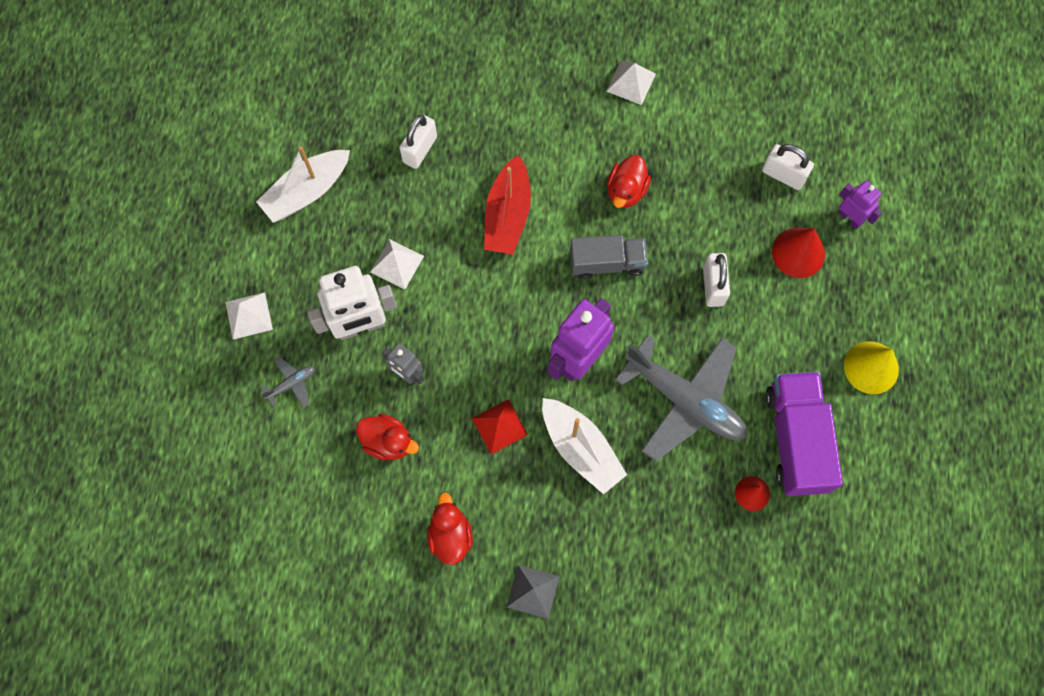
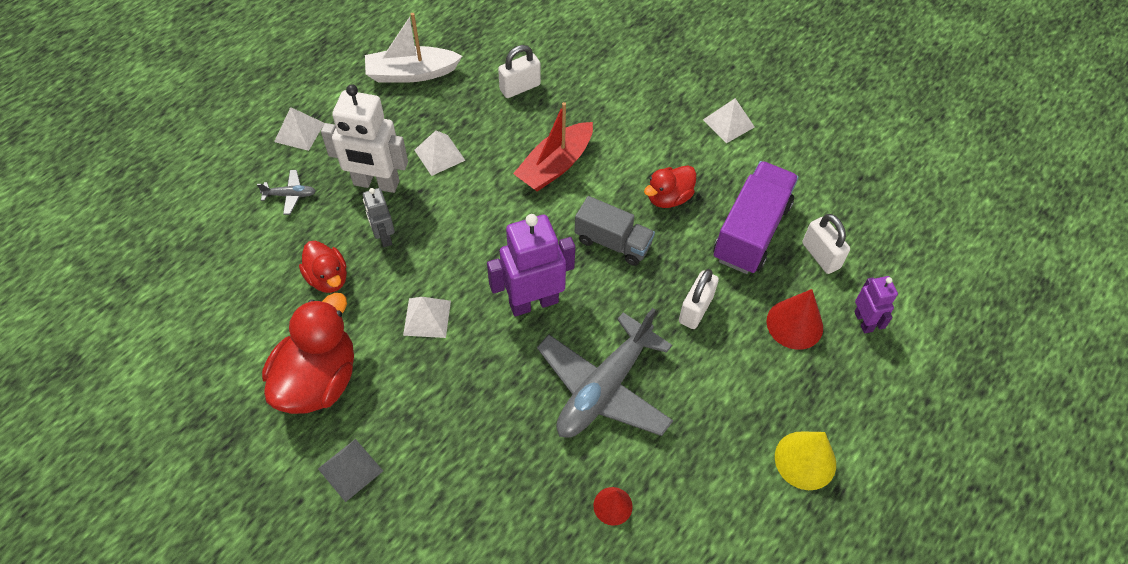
camera: 30 degrees right, 15 degrees down
(450, 535) = (318, 380): red duck -> red duck, size x1.74
(499, 426) = (427, 318): red pyramid -> white pyramid
(580, 448) = (482, 375): white boat -> none
(684, 400) = (604, 388): grey plane -> grey plane turned 60 degrees clockwise
(796, 439) = (688, 482): purple truck -> purple truck (751, 232)

